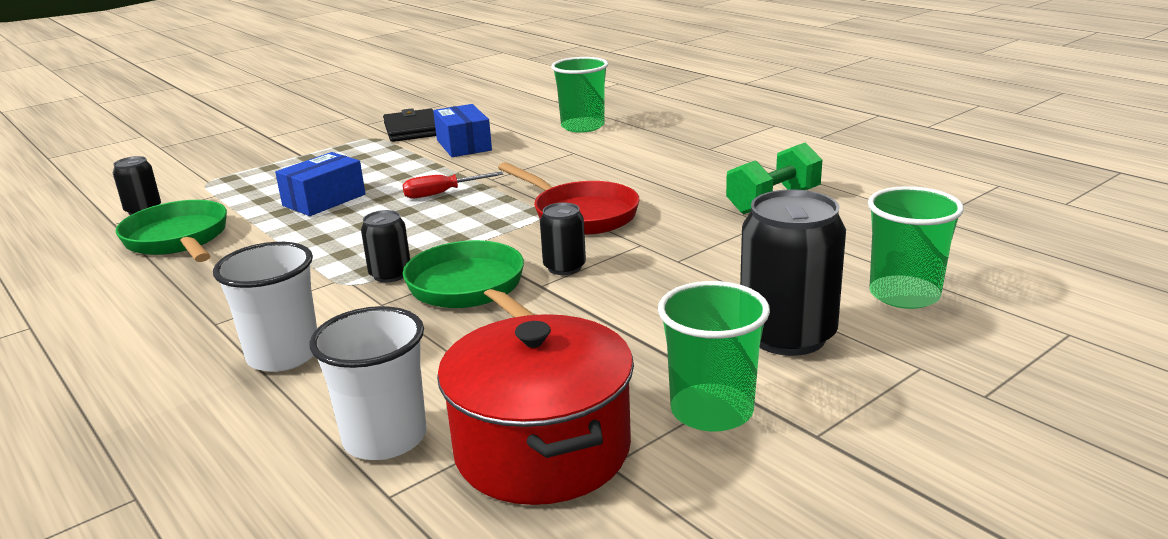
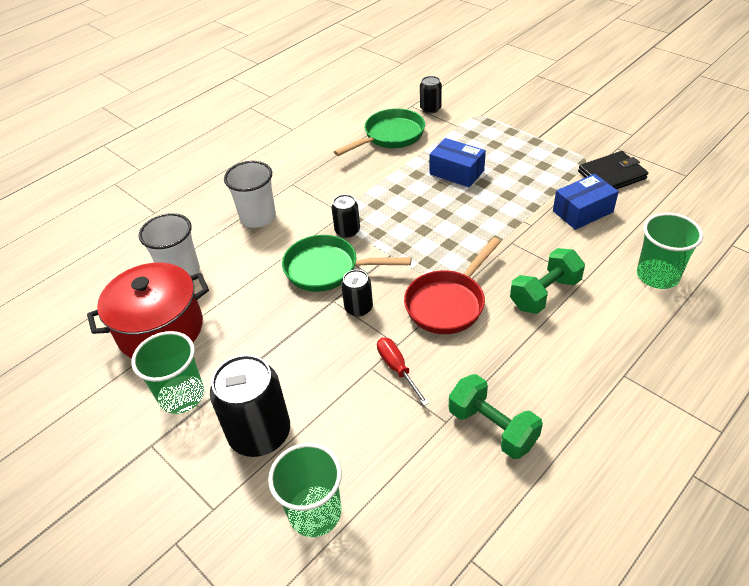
camera: 85 degrees right, 20 degrees up
(442, 193) = (477, 223): red screwdriver -> red screwdriver (397, 369)
(470, 289) = (327, 269): green pan -> green pan turned 135 degrees counterclockwise
(586, 169) = (545, 294): none -> green dumbbell

